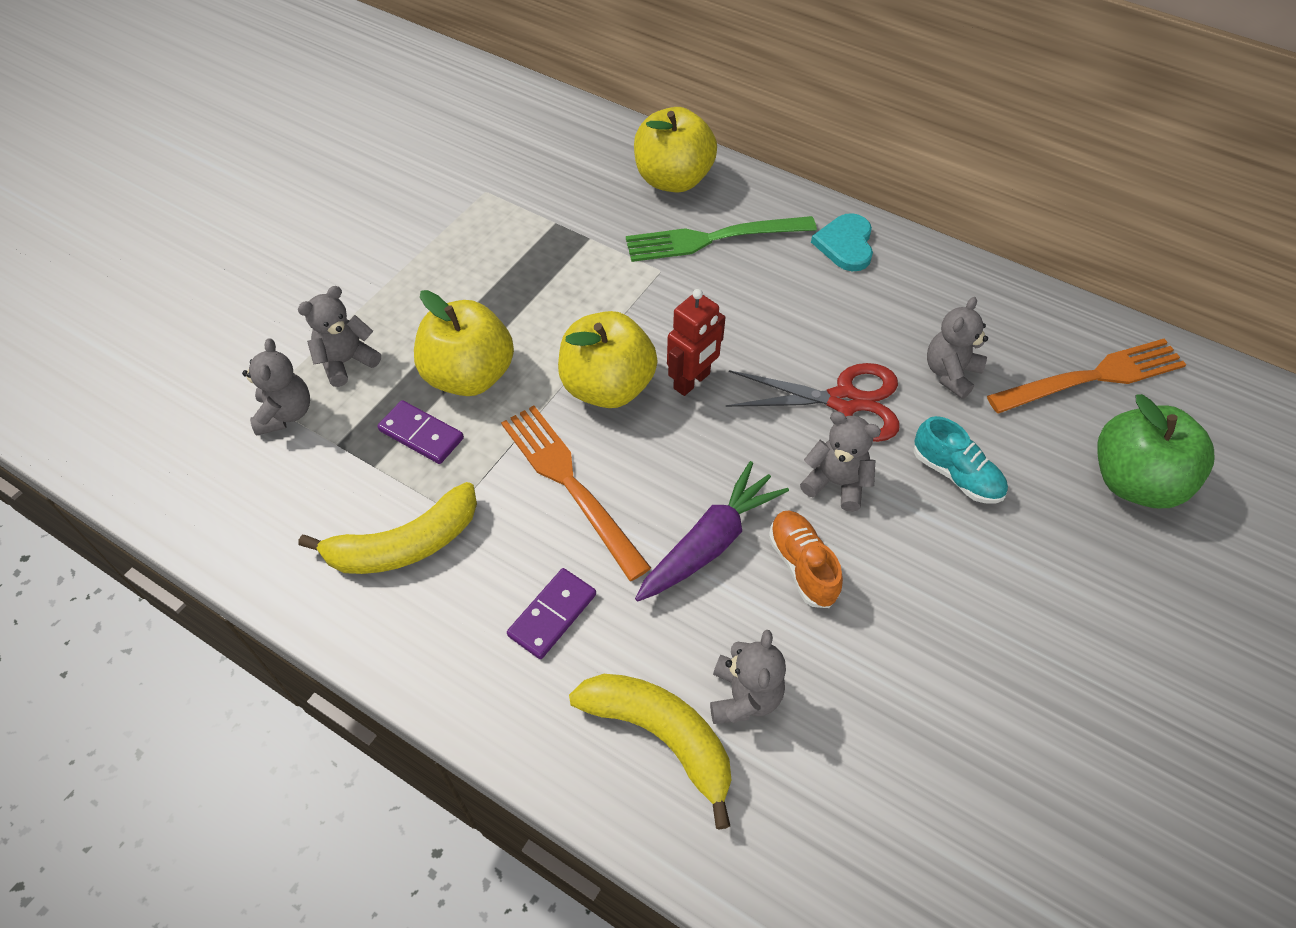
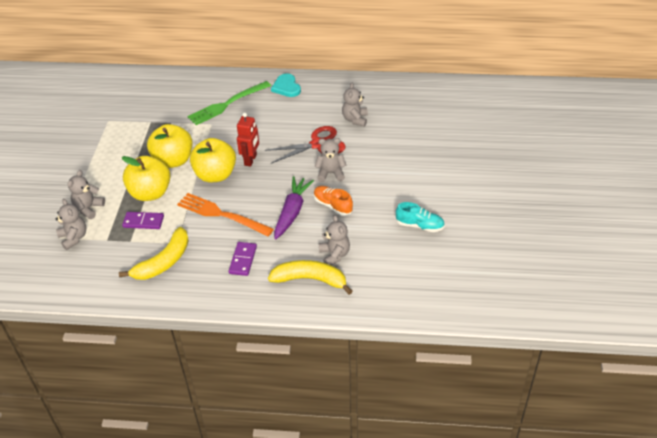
camera: 25 degrees left, 10 degrees down
(673, 179) = (195, 87): yellow apple -> yellow apple (173, 160)
(956, 475) = (375, 153): turquoise shoe -> turquoise shoe (420, 225)
(1093, 376) = (410, 101): orange fork -> none
(1133, 481) = (442, 131): green apple -> none

